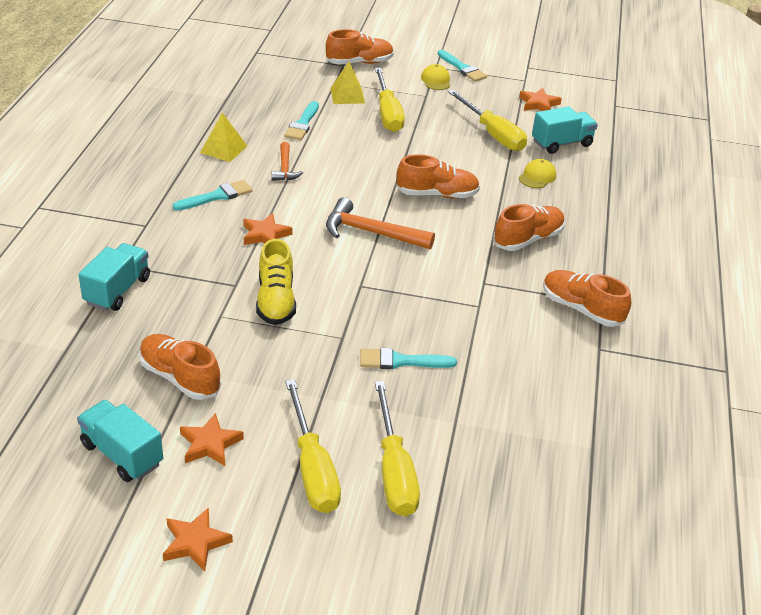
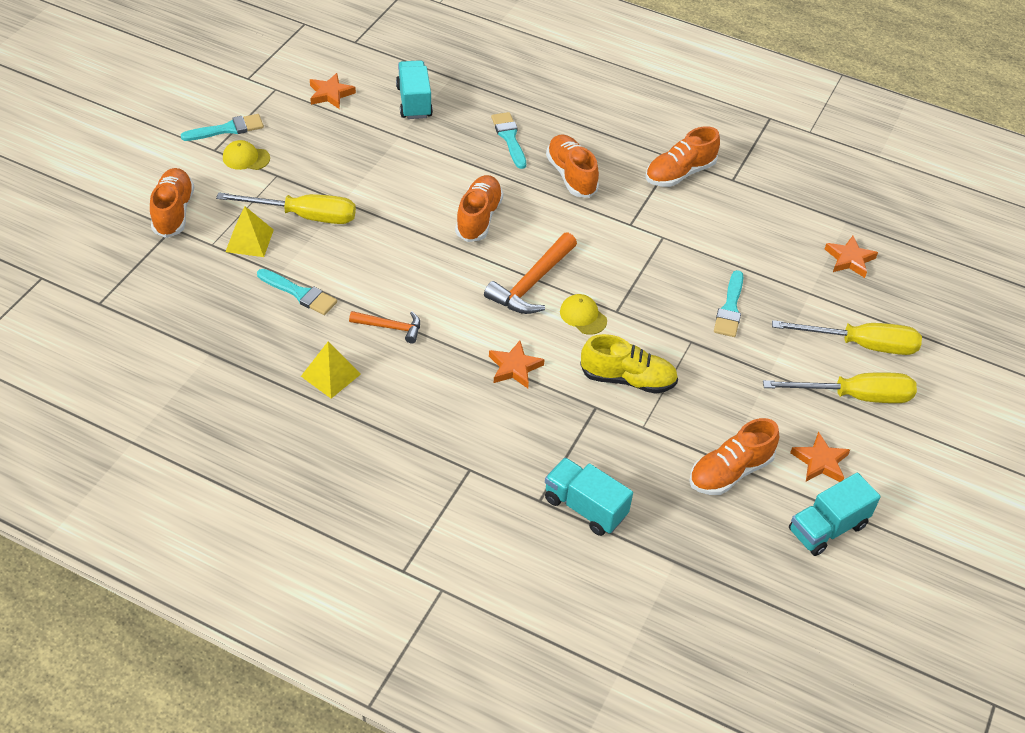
camera: 75 degrees left, 10 degrees up
(195, 542) = (931, 488): orange star -> orange star (849, 259)
(217, 196) = (429, 397): turquoise brush -> turquoise brush (509, 138)
(492, 134) = (378, 145): yellow screwdriver -> none
(537, 176) = (468, 137): yellow cap -> yellow cap (583, 316)

